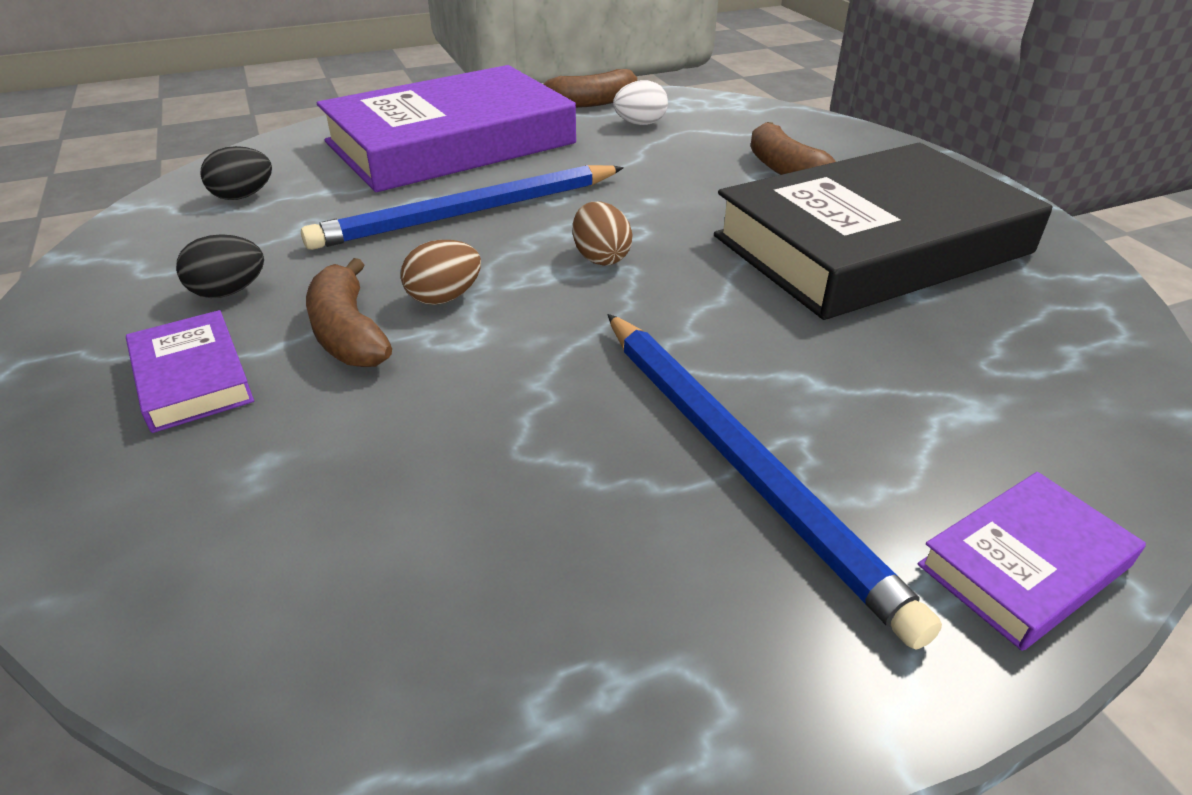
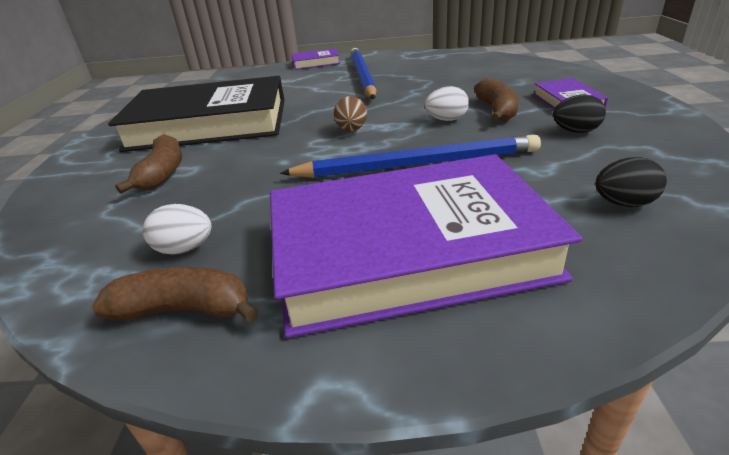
camera: 155 degrees left, 5 degrees down
(444, 297) = (446, 120): brown egg -> white egg

